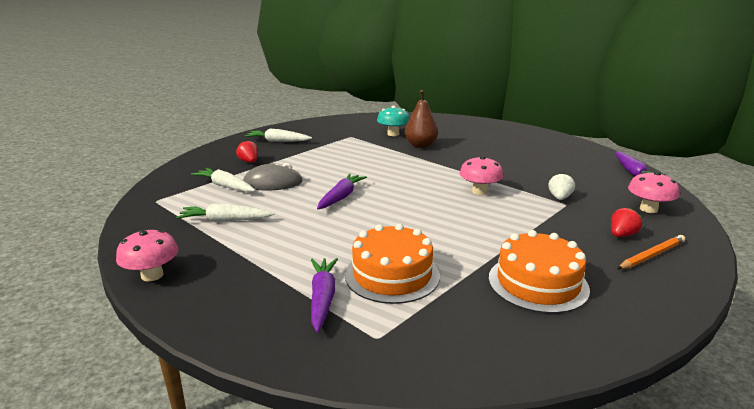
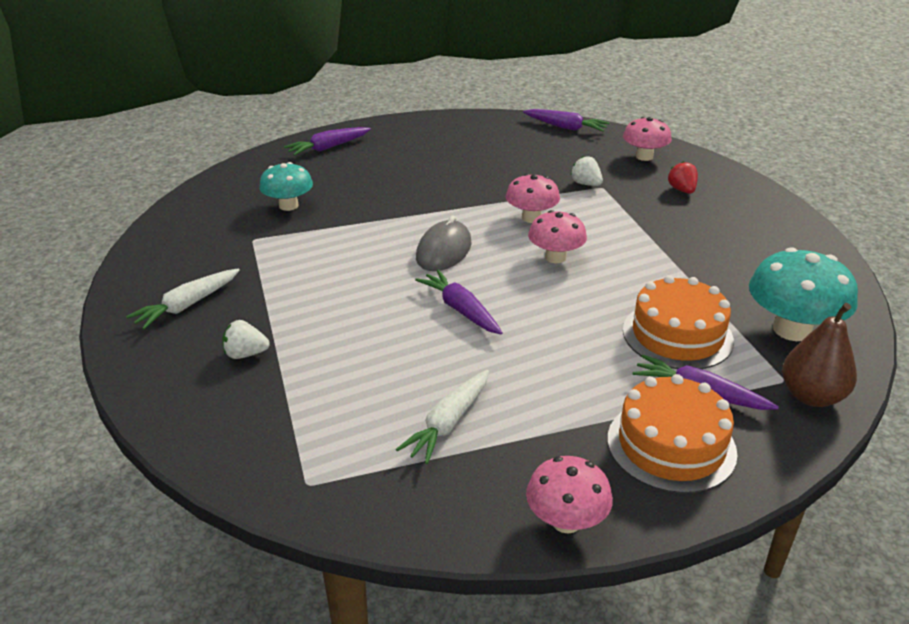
camera: 60 degrees left, 10 degrees up
(225, 186) = (323, 399): white carrot -> none
(249, 162) = (245, 354): red strawberry -> white strawberry
(273, 183) = (358, 352): grey mouse -> grey mouse (444, 251)
(420, 145) = (356, 202): brown pear -> brown pear (811, 396)
(439, 210) = (555, 257): none -> pink mushroom
(462, 330) = (792, 330): none -> turquoise mushroom
(469, 125) = (328, 148): none -> purple carrot
(538, 283) = (737, 263): orange cake -> orange cake (671, 445)
(651, 255) = (723, 194): orange pencil -> none

